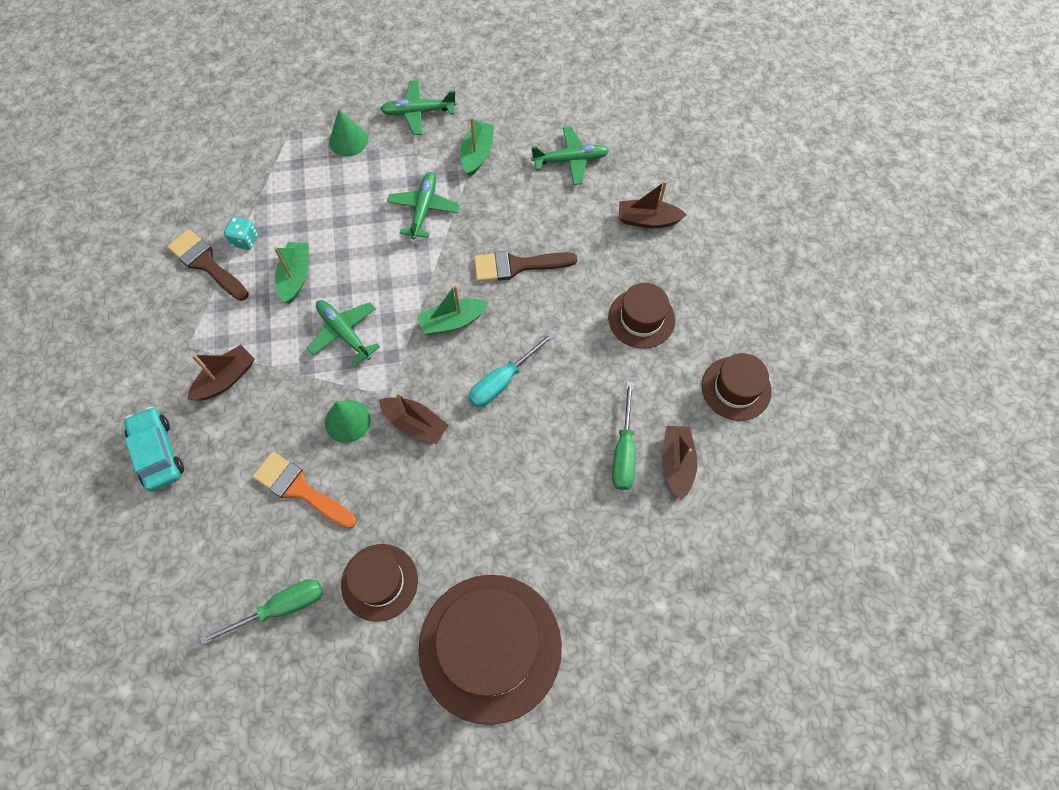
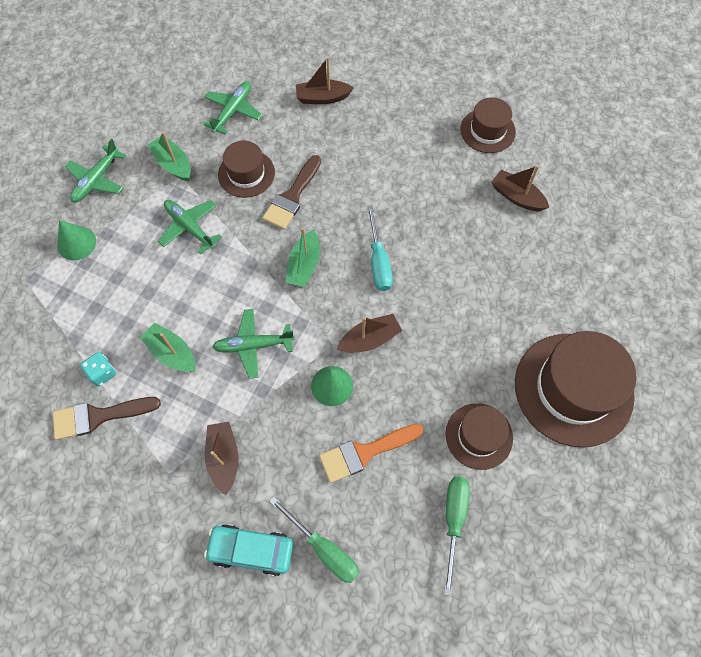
camera: 55 degrees left, 0 degrees up
(624, 451) = (486, 221): green screwdriver -> green screwdriver (323, 548)
(641, 318) = (396, 149): brown hat -> brown hat (246, 173)
(647, 220) = (322, 98): brown boat -> brown boat turned 45 degrees clockwise

